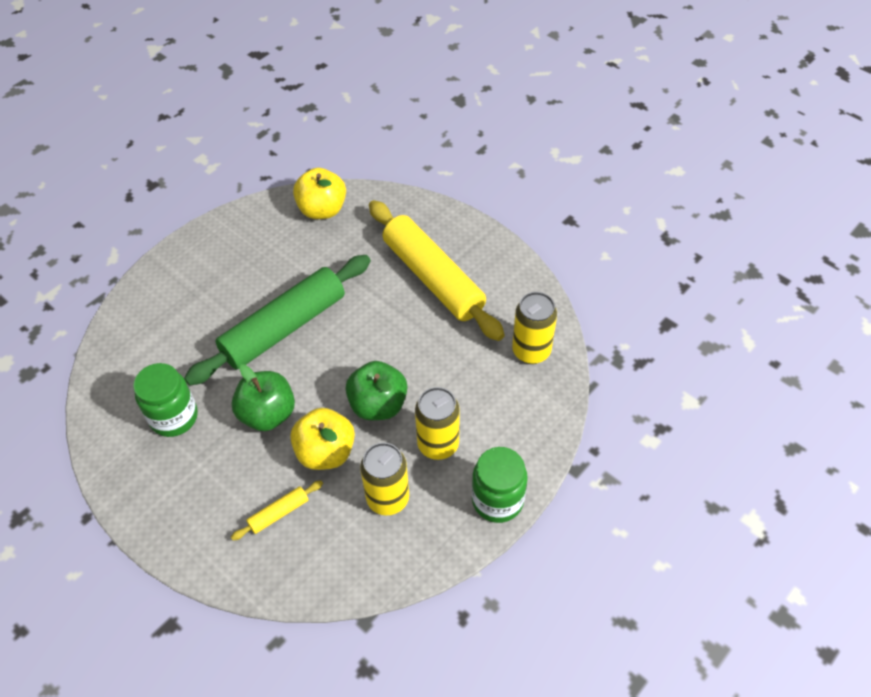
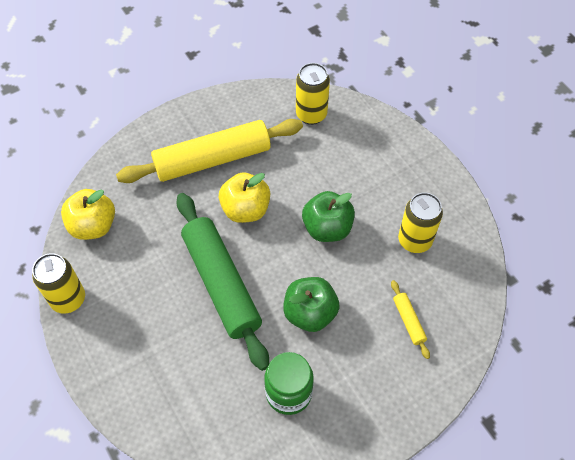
camera: 75 degrees left, 5 degrees up
(326, 452) = (361, 275): yellow apple -> yellow apple (245, 209)
(438, 444) = (376, 196): yellow can -> yellow can (68, 299)
(497, 500) = (433, 171): green jar -> none

